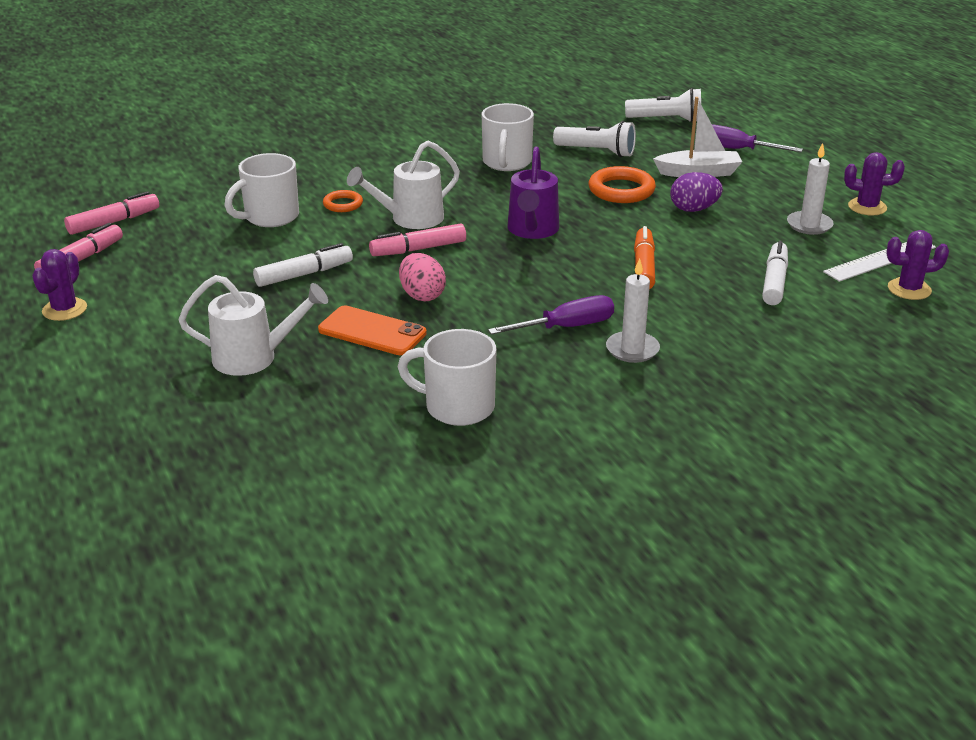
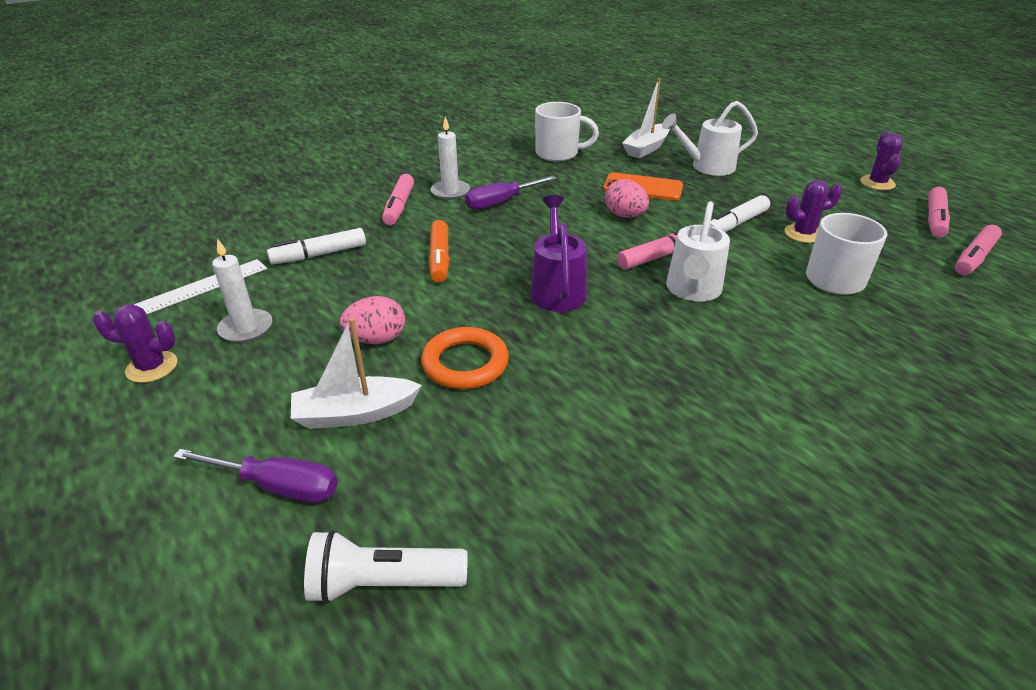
camera: 170 degrees right, 5 degrees up
(311, 404) = (646, 148): none -> white boat
(343, 204) = (780, 304): orange ring -> none
(409, 219) = (692, 291): white watering can -> white watering can turned 150 degrees clockwise
(506, 163) = (633, 403): white mug -> none
(597, 152) = (507, 449): white flashlight -> none
(694, 209) = (376, 339): purple egg -> pink egg
(698, 333) = (399, 207): none -> pink marker
(774, 281) = (319, 255): white marker -> white marker turned 60 degrees clockwise
(909, 289) = (195, 258): purple cactus -> purple cactus (803, 234)

